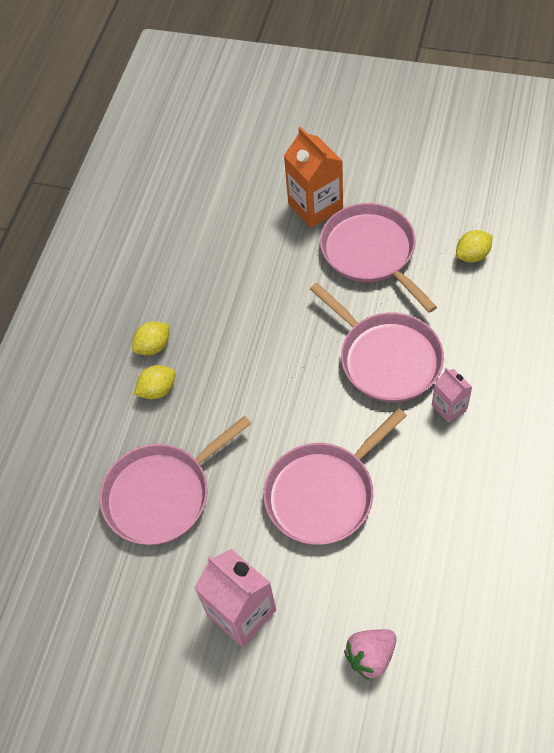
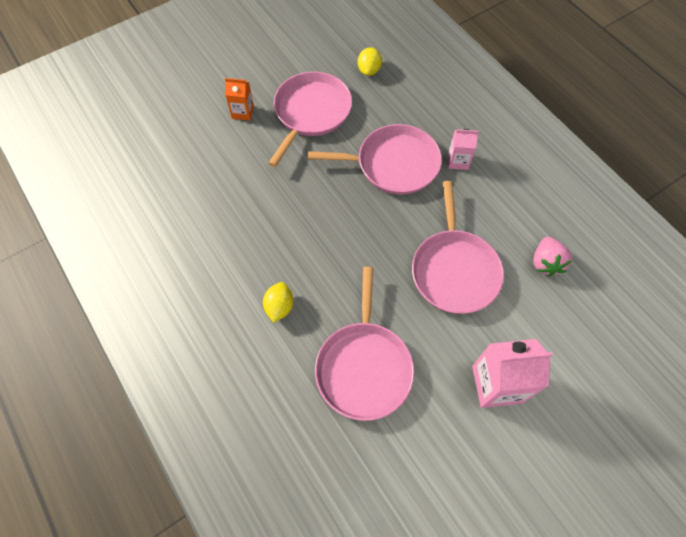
camera: 55 degrees left, 5 degrees up
(153, 346) = (242, 283): yellow lemon -> none
(315, 206) = (243, 112): orange carton -> orange carton, size x0.56
(370, 656) = (588, 332): pink strawberry -> pink strawberry (545, 263)
(371, 253) = (310, 113): pink pan -> pink pan turned 105 degrees clockwise

